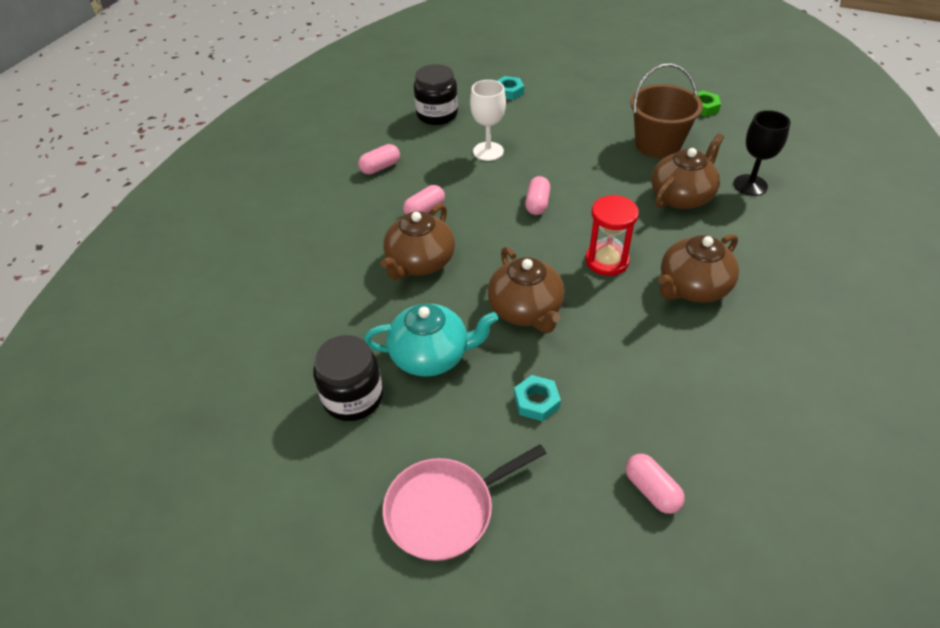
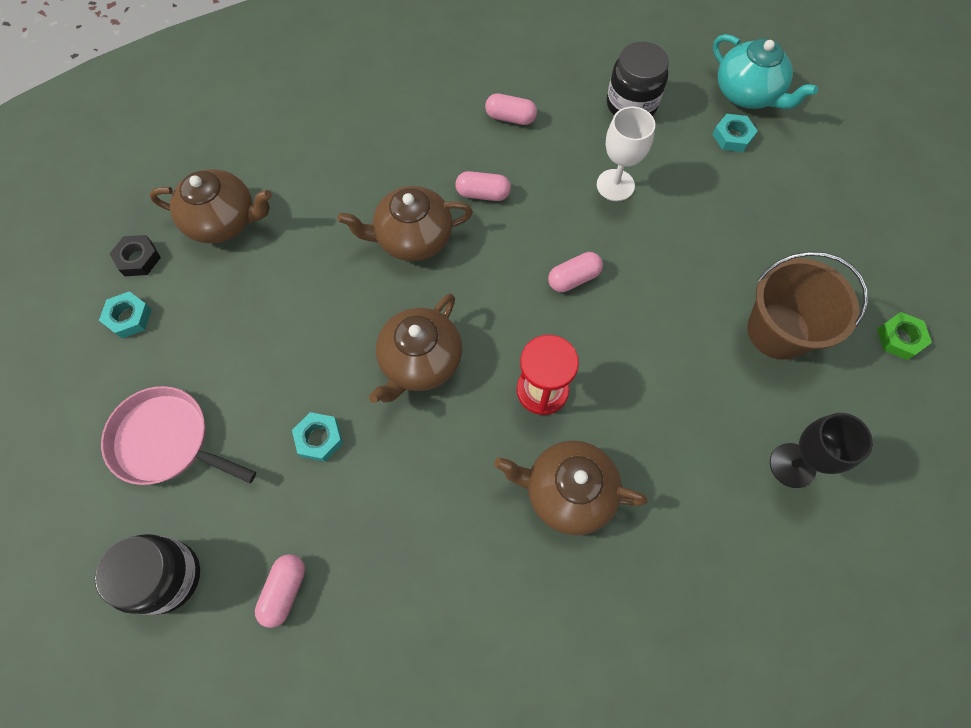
camera: 50 degrees right, 20 degrees up
(240, 443) = (138, 259): none -> black nut
(292, 480) = (129, 317): none -> turquoise nut
(353, 397) = (229, 299): black jar -> black jar (167, 577)
(431, 356) = (311, 323): turquoise teapot -> turquoise teapot (747, 94)
(682, 196) = (706, 405): brown teapot -> brown teapot (224, 221)

